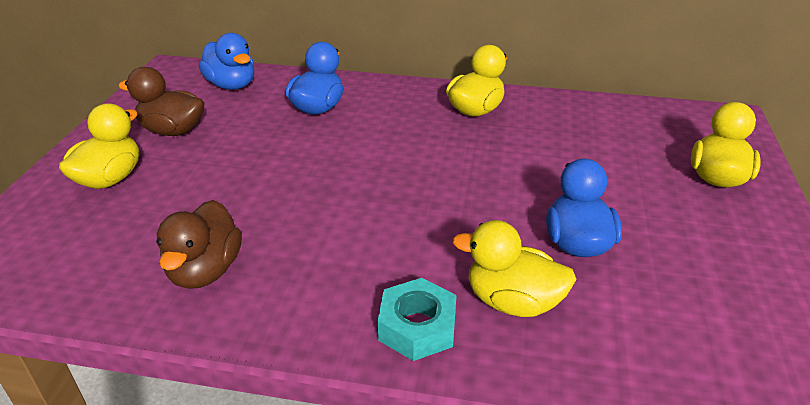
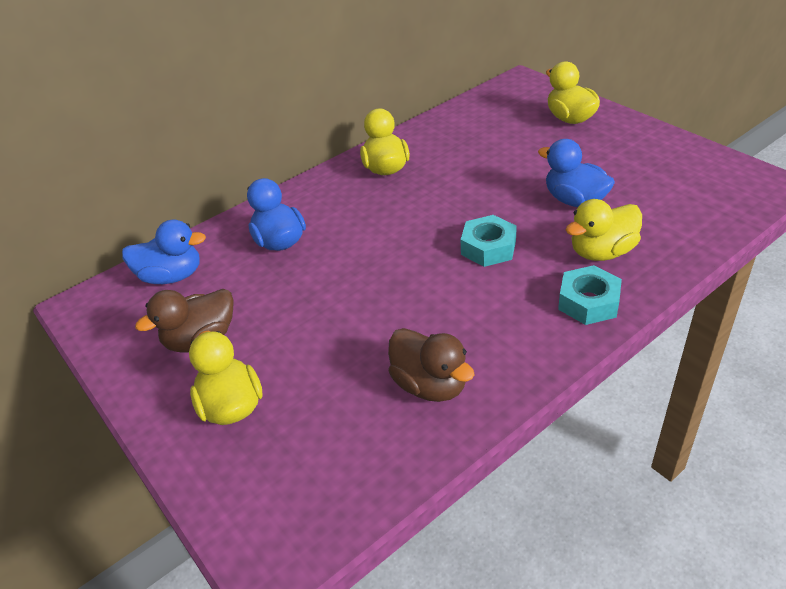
camera: 45 degrees left, 5 degrees up
(431, 219) = (488, 247): none -> turquoise nut

